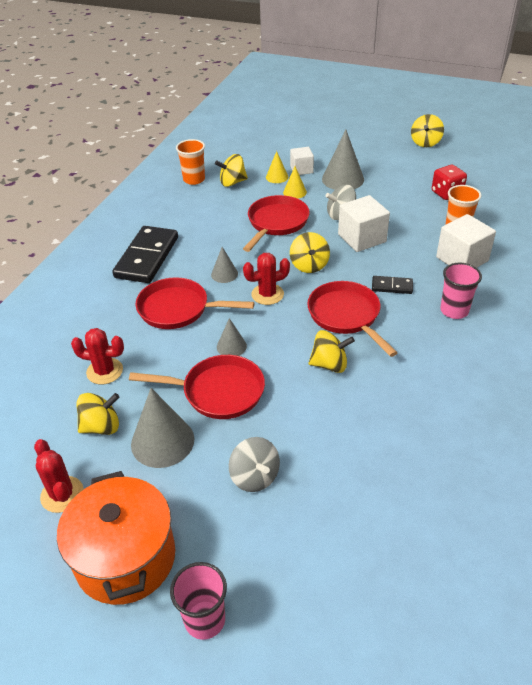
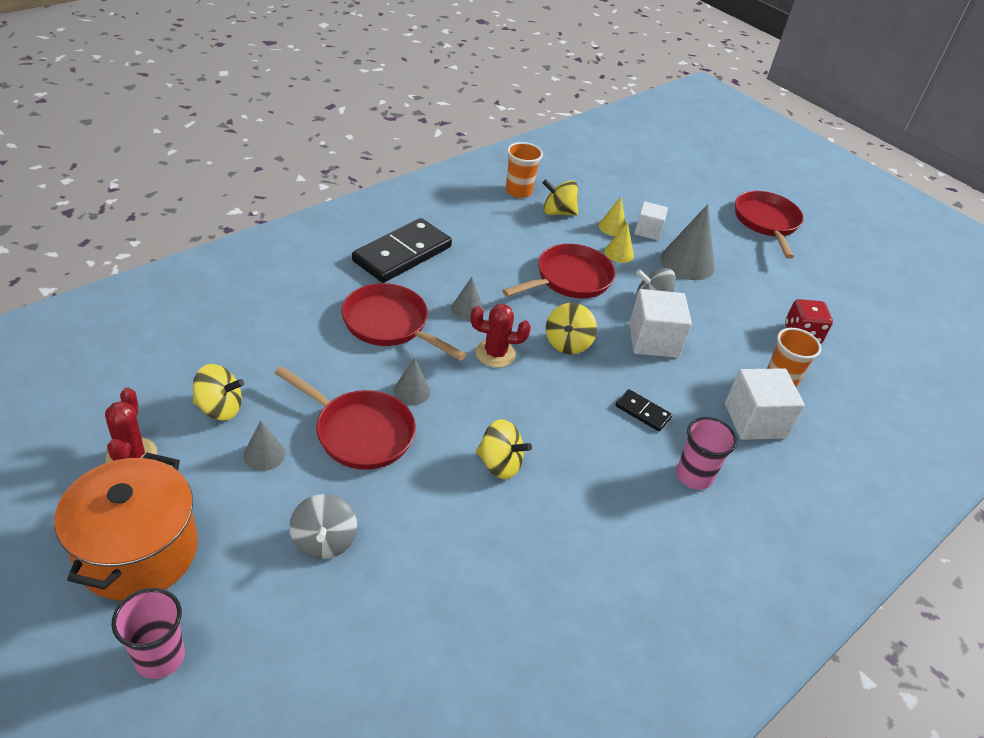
camera: 20 degrees right, 0 degrees up
(105, 371) = (267, 353): red cactus -> none
(162, 441) = (264, 454): grey cone -> grey cone, size x0.54
(346, 316) = (562, 420): red pan -> red pan (766, 222)
(425, 142) = (826, 262): yellow spinning top -> none

